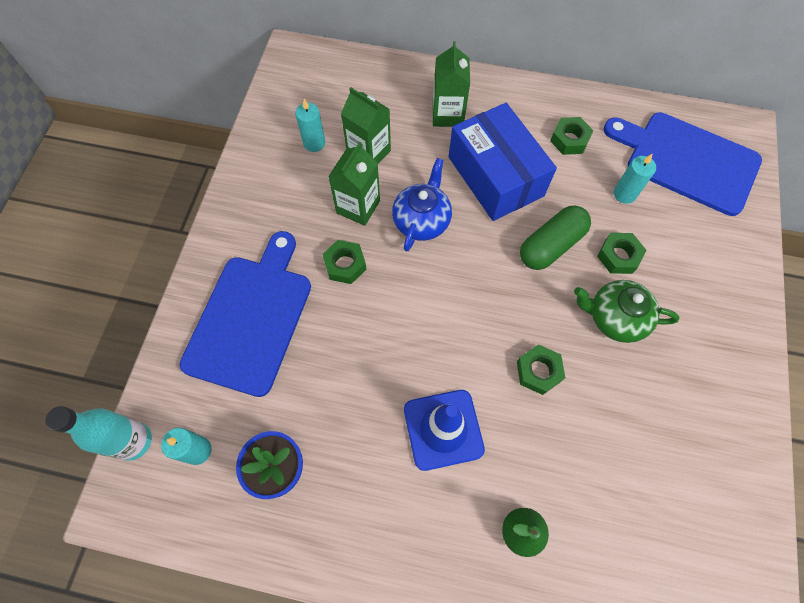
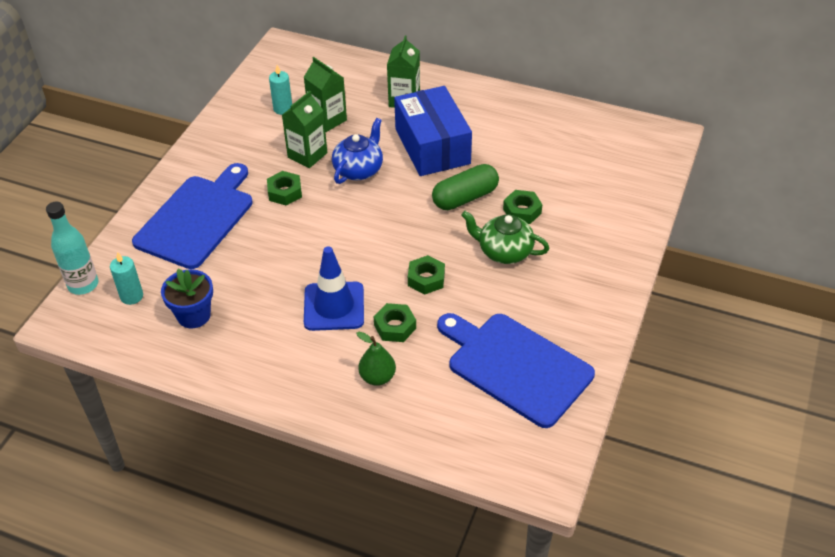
camera: 10 degrees right, 20 degrees down
(569, 140) = (506, 127): green nut -> green nut (395, 327)
(624, 194) = (542, 169): turquoise candle -> none
(686, 161) = (607, 152): blue cutting board -> blue cutting board (515, 366)

